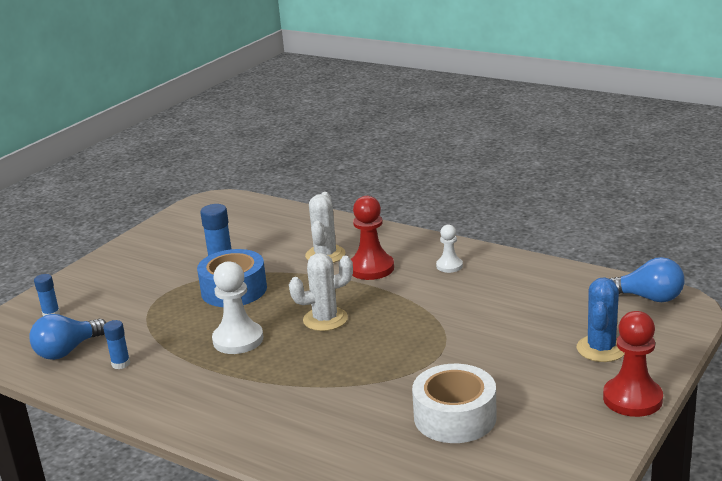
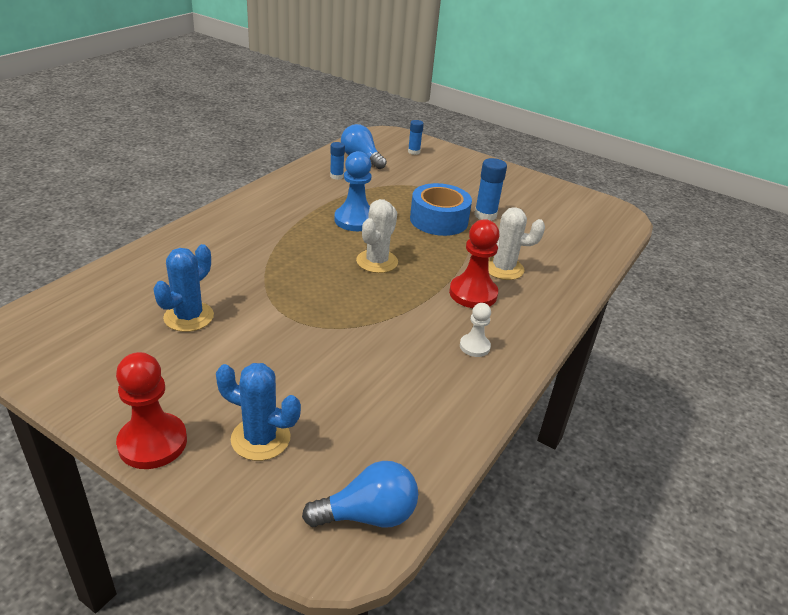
camera: 85 degrees right, 10 degrees up
(238, 340) = (355, 220): white pawn -> blue pawn
(325, 319) = (377, 261): white cactus -> white cactus turned 45 degrees clockwise
(455, 417) = (189, 317): white tape -> blue cactus
(648, 298) = (368, 515): blue light bulb -> blue light bulb turned 120 degrees counterclockwise

